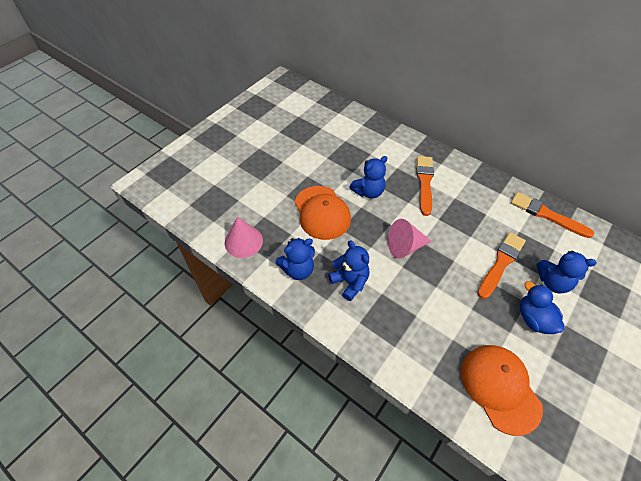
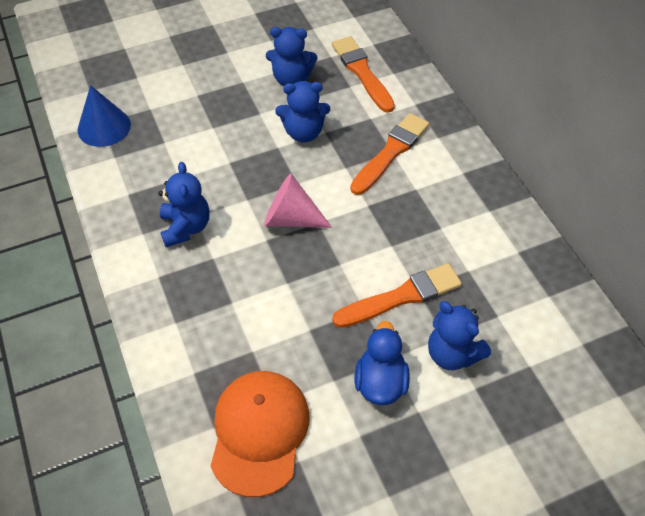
camera: 30 degrees right, 0 degrees up
(243, 241) = (104, 127): pink cone -> blue cone
(298, 270) = (138, 186): blue teddy bear -> blue teddy bear (291, 79)
(322, 212) = (222, 133): orange cap -> none
(547, 215) = (532, 268): orange brush -> orange brush (362, 72)

